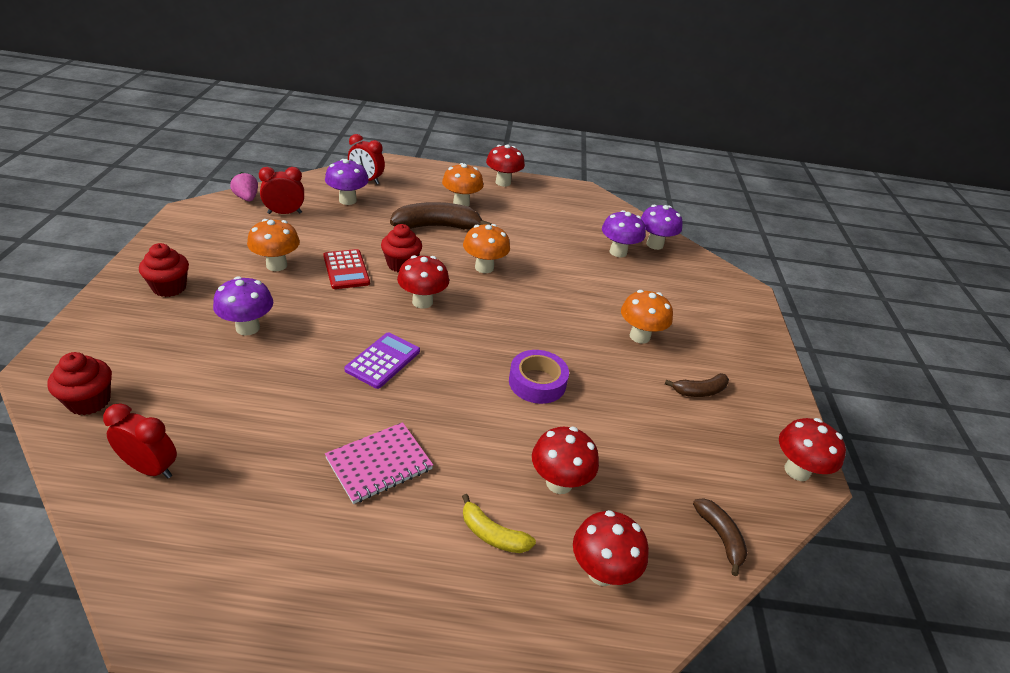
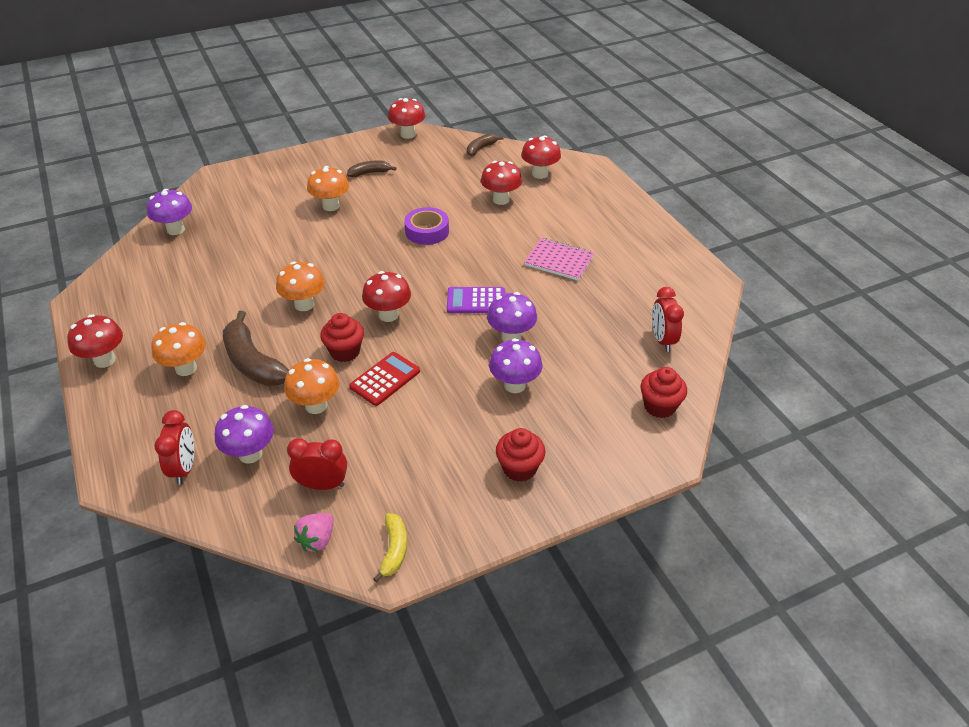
camera: 115 degrees left, 5 degrees up
(276, 265) = (420, 425): orange mushroom -> orange mushroom (316, 405)
(284, 213) = (322, 485): red clock -> red clock turned 135 degrees clockwise
(492, 534) = (557, 208): yellow banana -> yellow banana (394, 550)
(618, 252) = (208, 244): purple mushroom -> purple mushroom (511, 337)
(699, 391) = (370, 173): brown banana -> brown banana turned 60 degrees counterclockwise

